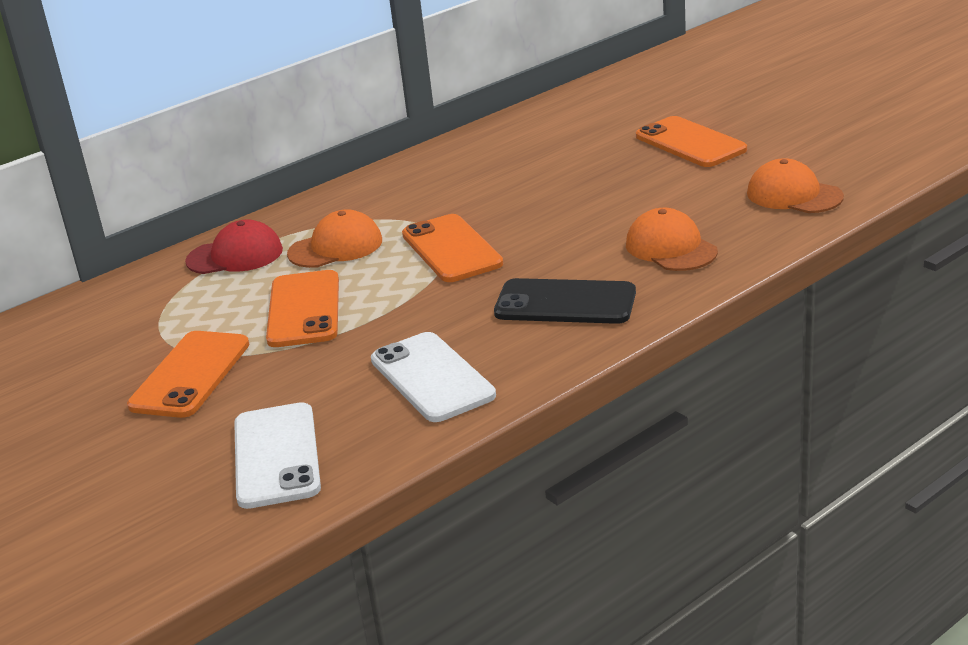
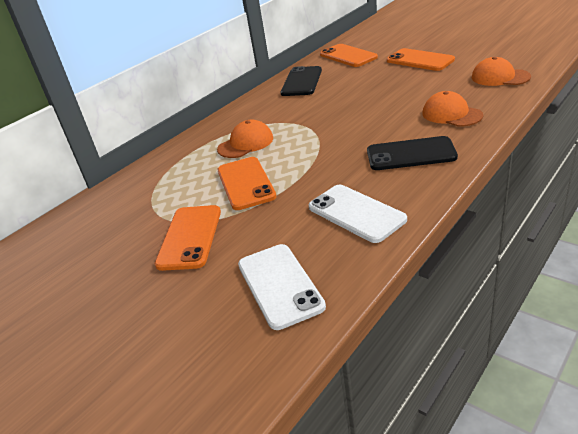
camera: 10 degrees left, 5 degrees up
(235, 255) = (184, 158): red cap -> none
(451, 249) = (319, 134): orange phone -> orange phone (348, 56)
(478, 153) = (301, 82): none -> black phone

